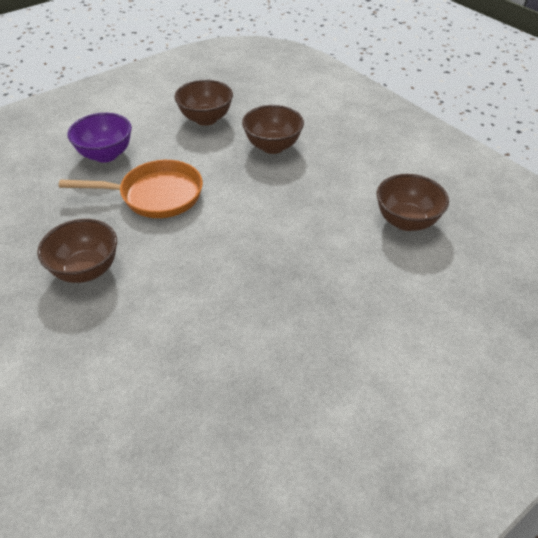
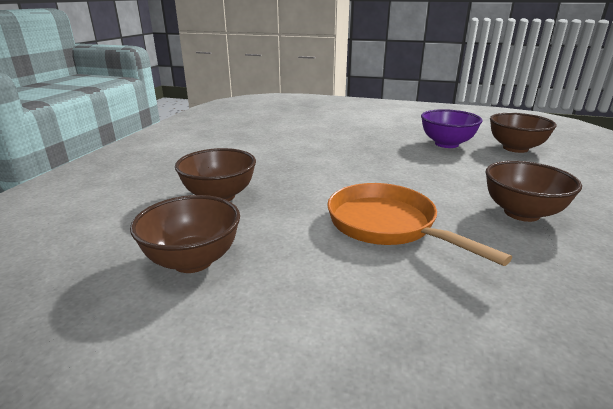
camera: 125 degrees left, 20 degrees down
(106, 155) = (381, 308): purple bowl -> purple bowl (446, 144)
(406, 221) = (267, 133): brown bowl -> brown bowl (515, 148)

